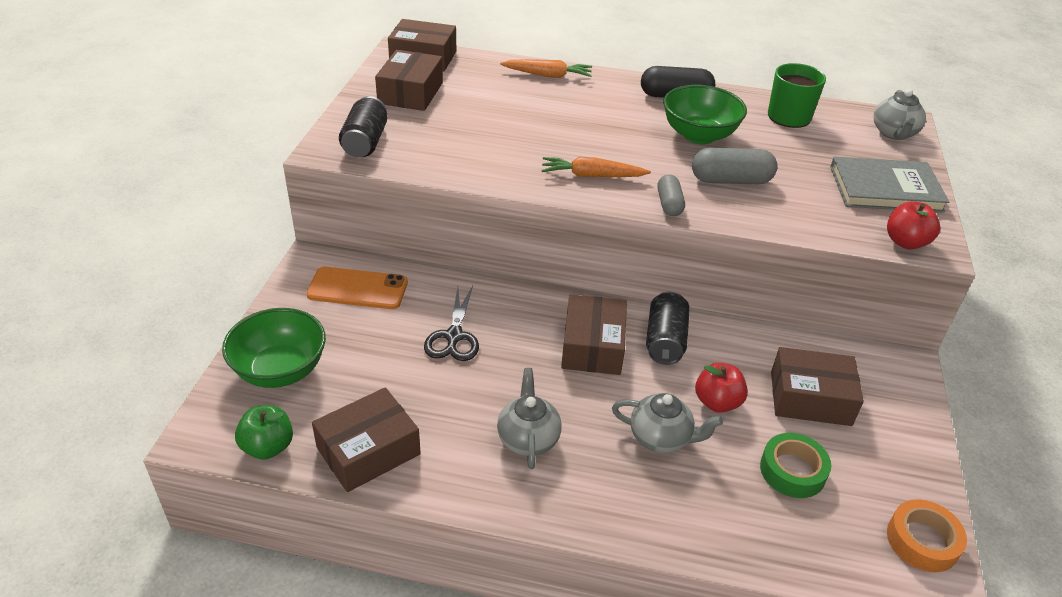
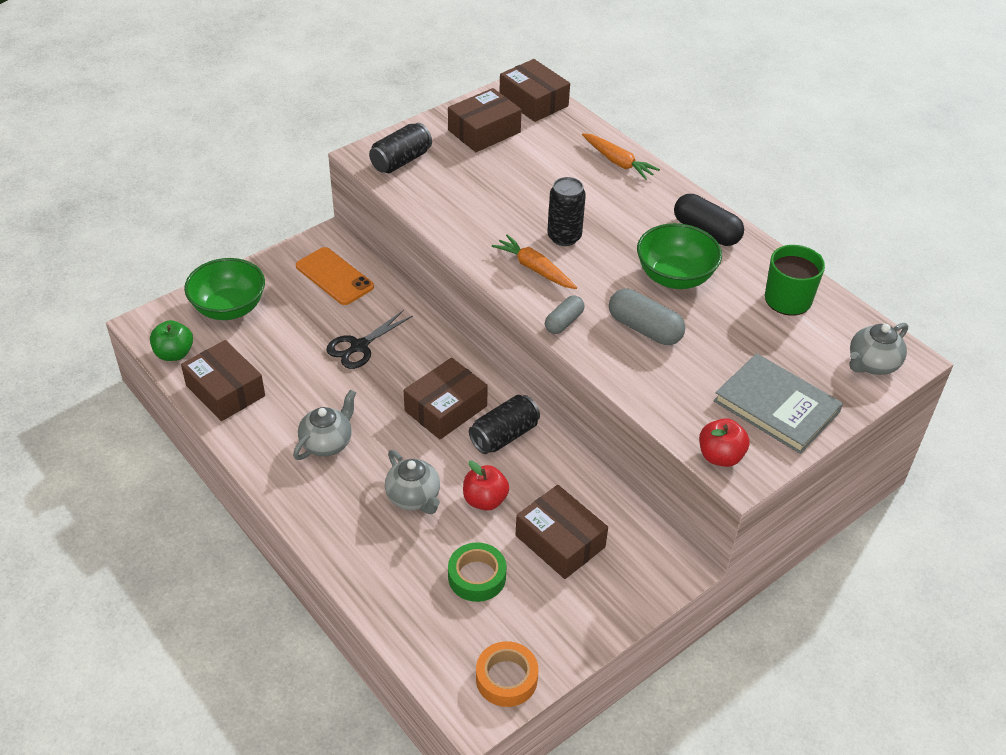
camera: 40 degrees right, 5 degrees up
(368, 451) = (225, 390): brown box -> brown box turned 45 degrees clockwise
(582, 143) = (564, 237): none -> black can

